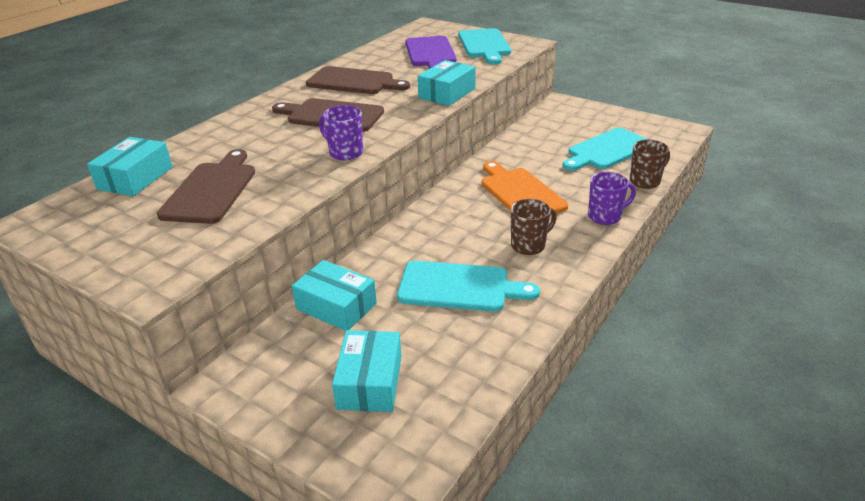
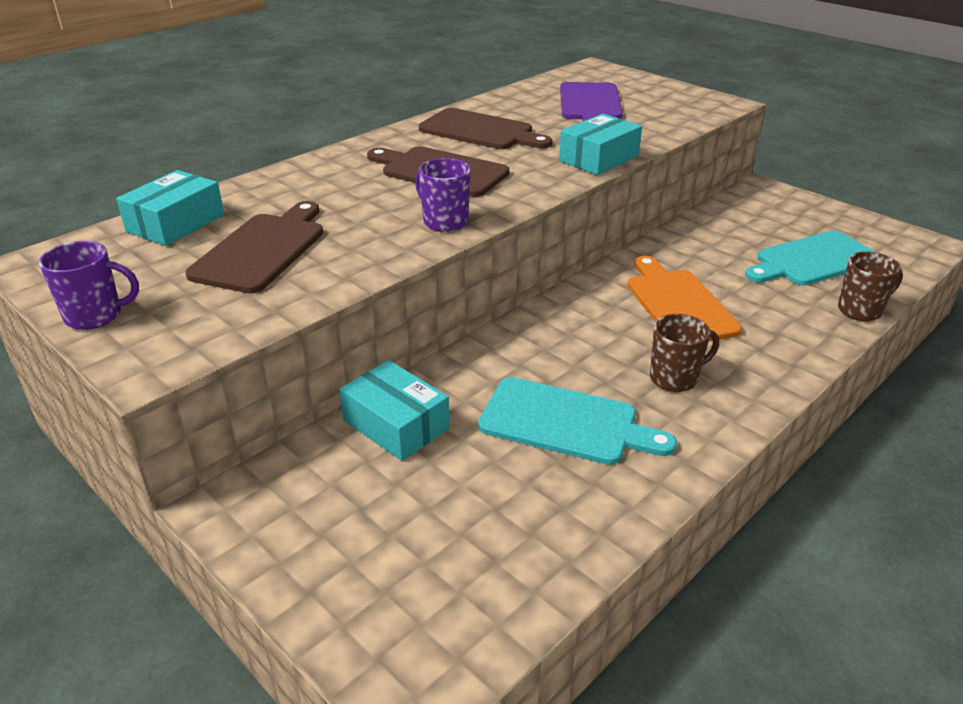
camera: 10 degrees right, 0 degrees up
(370, 382) = (414, 536): turquoise box -> none
(484, 45) = (665, 100): turquoise cutting board -> none
(605, 216) = (792, 352): purple mug -> purple mug (95, 316)

